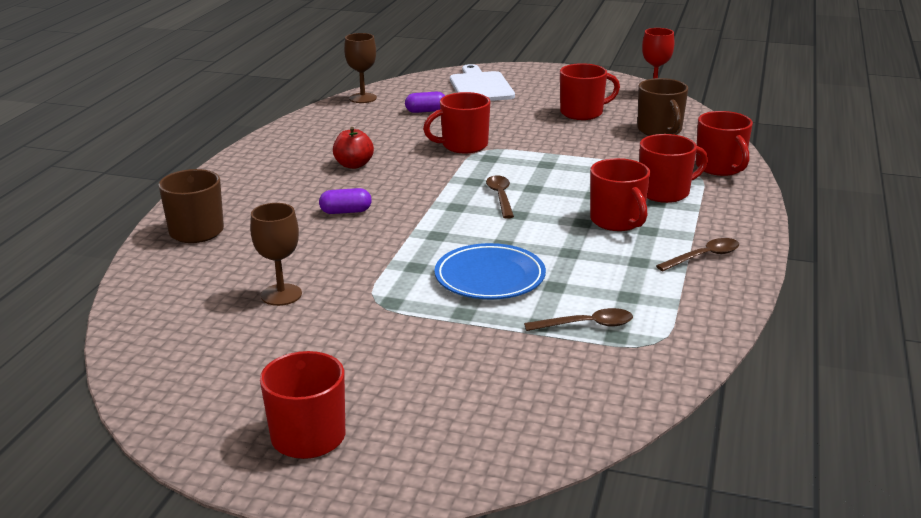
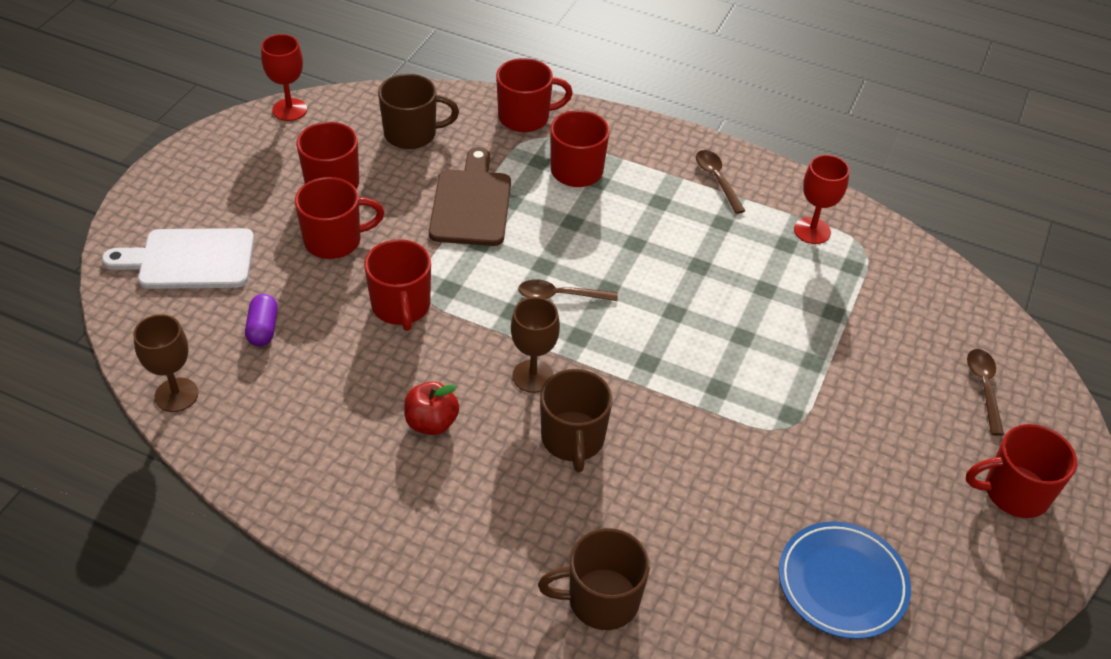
camera: 85 degrees left, 20 degrees up
(281, 295) = (770, 509): brown goblet -> brown goblet (533, 376)
(346, 212) = (573, 439): purple capsule -> brown mug
(490, 277) = (744, 332): blue plate -> blue plate (842, 583)
(587, 325) = (834, 281): brown spoon -> brown spoon (983, 387)
(591, 157) = (471, 203): none -> brown cutting board
(617, 221) = (636, 218): red mug -> red mug (335, 240)
(659, 311) = (812, 231): none -> red goblet

